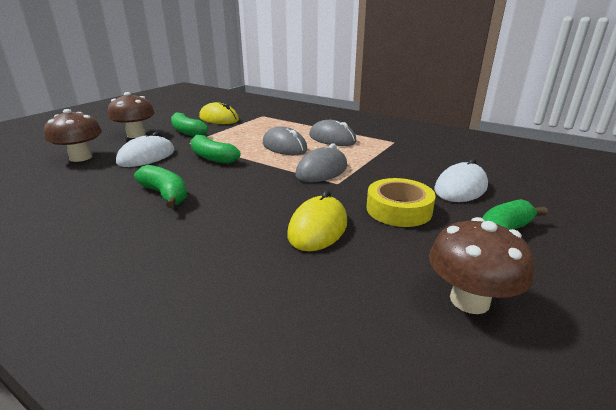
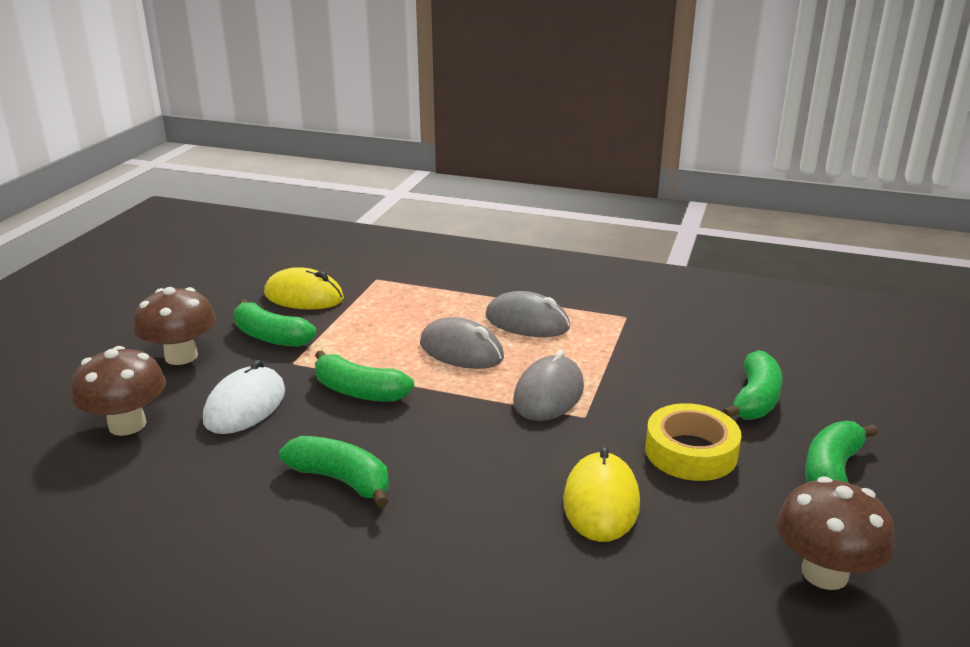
camera: 15 degrees left, 0 degrees up
(460, 188) = (755, 399): white mouse -> green banana

